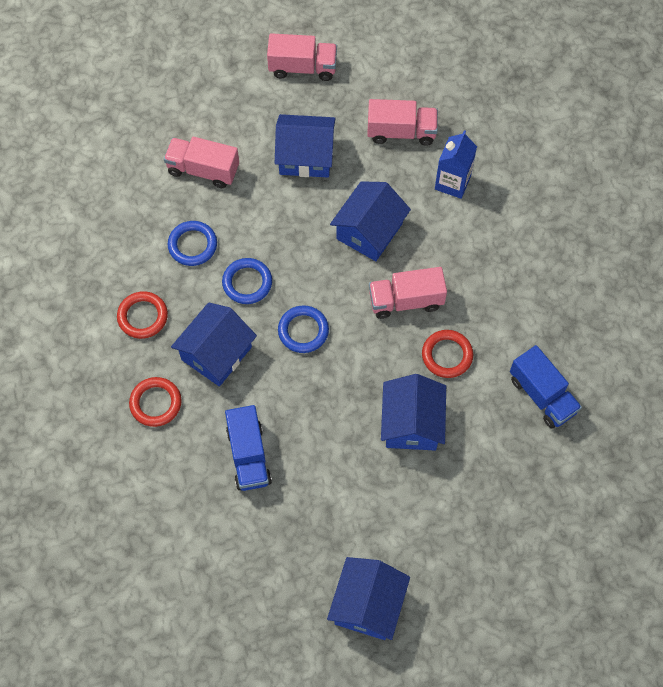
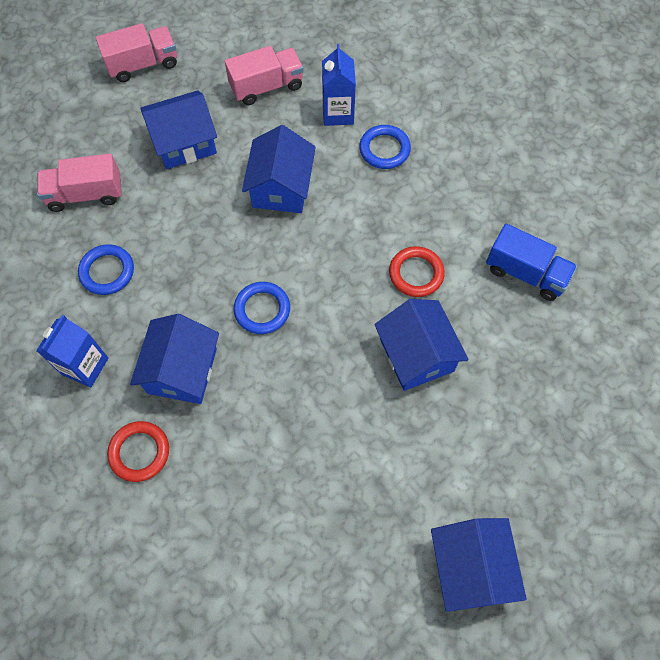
camera: 25 degrees left, 0 degrees up
(142, 316) = (85, 366): red ring -> blue carton
(247, 283) = (182, 286): blue ring -> blue ring (384, 149)
(249, 456) = (266, 464): blue truck -> none
(406, 300) = (349, 238): pink truck -> none

